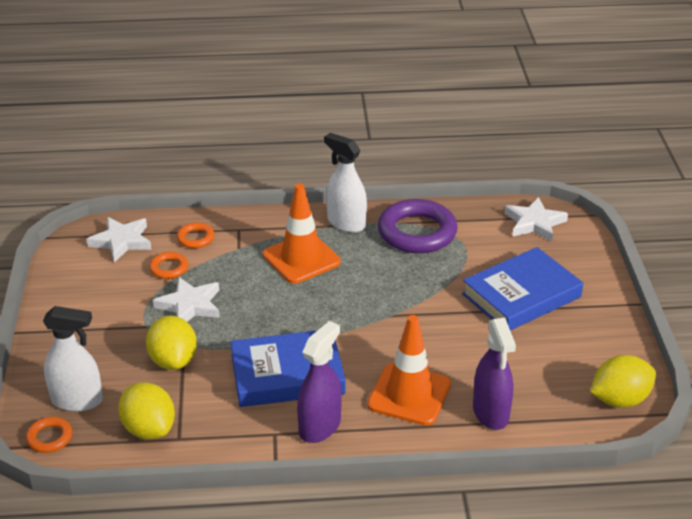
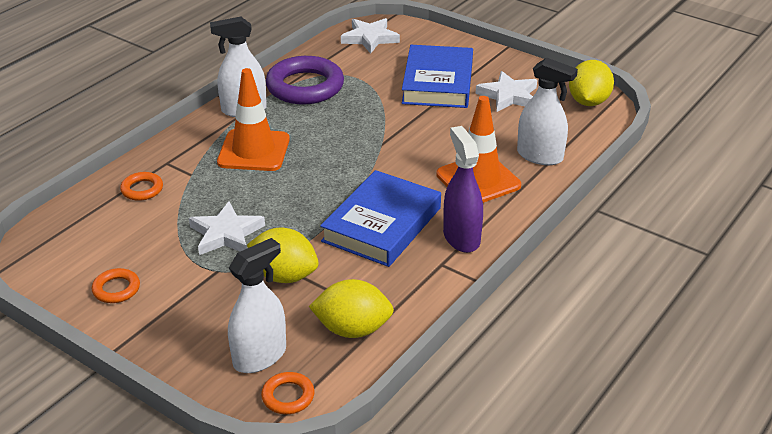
camera: 50 degrees left, 0 degrees up
(121, 241) = (78, 231): white star -> white star (508, 96)
(169, 268) = (159, 222): orange ring -> orange ring (116, 289)
(491, 413) = (540, 156): purple spray bottle -> white spray bottle

